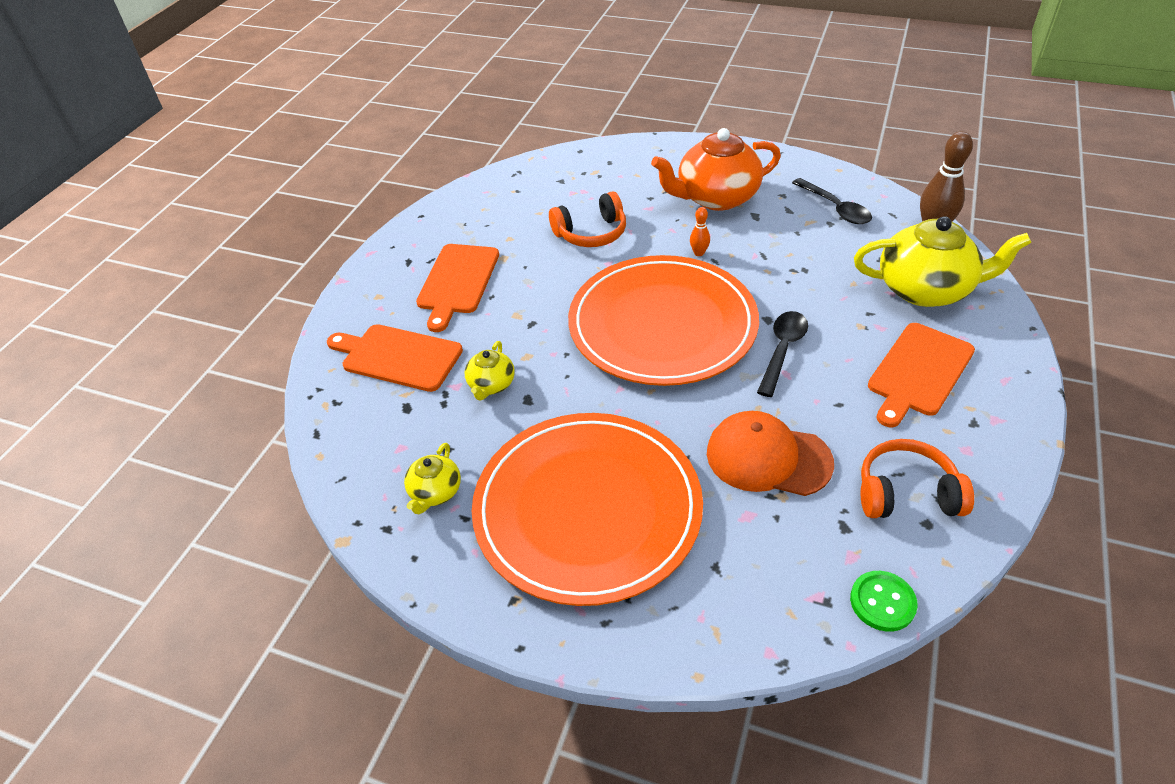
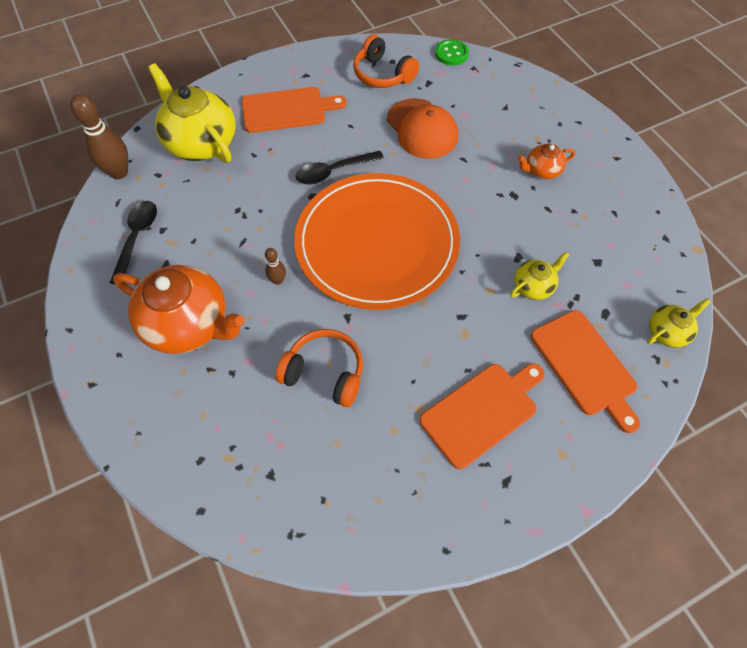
camera: 140 degrees left, 15 degrees up
(435, 492) = (623, 239): yellow teapot -> yellow teapot (667, 332)
(587, 509) = (542, 170): orange plate -> orange teapot
(699, 253) = (278, 280): orange bowling pin -> brown bowling pin

